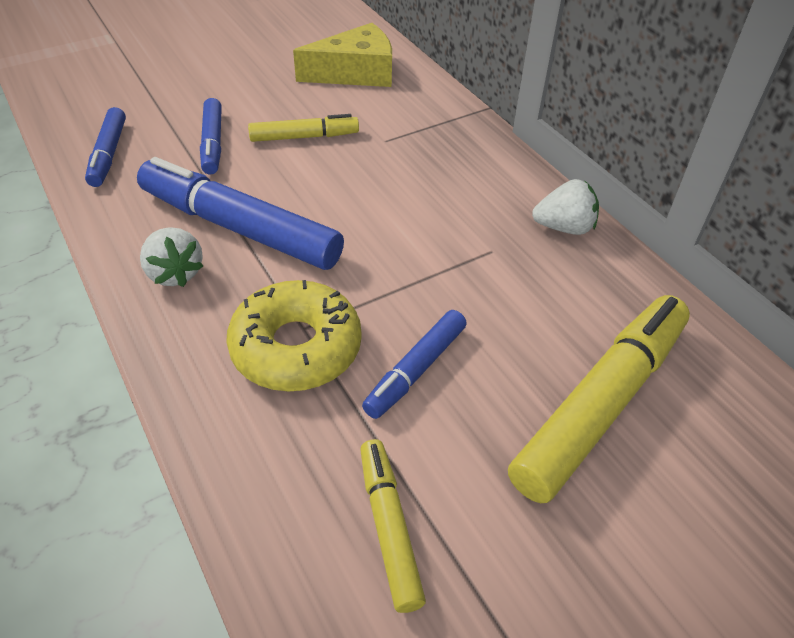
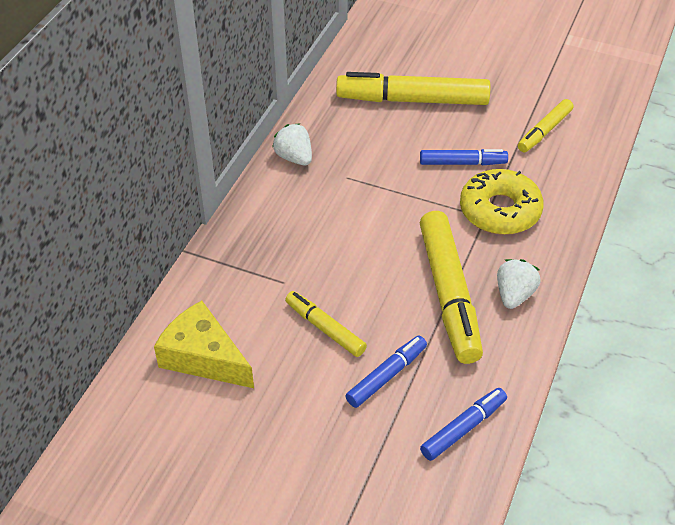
camera: 125 degrees left, 0 degrees up
(239, 228) = (449, 294): blue marker -> yellow marker

